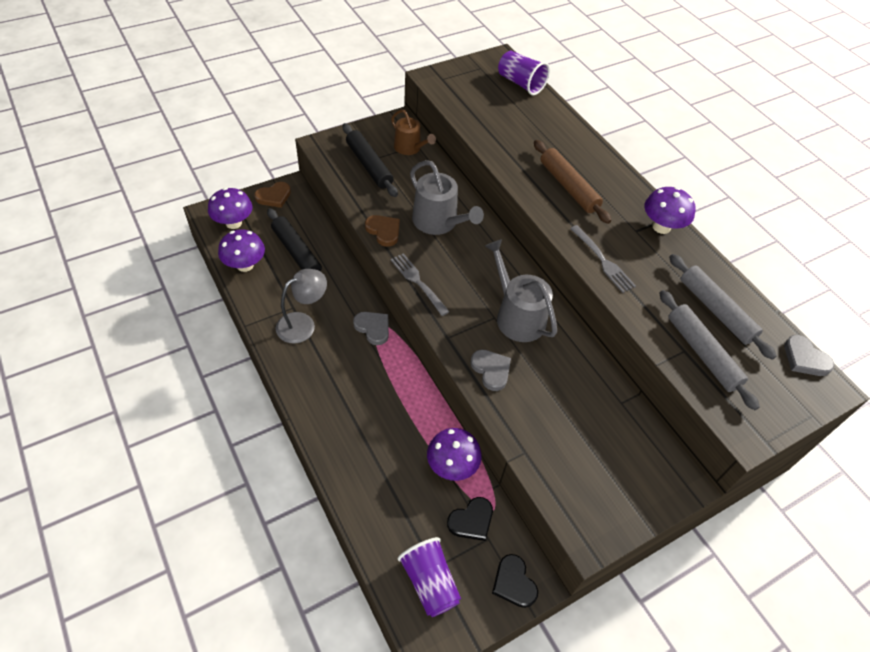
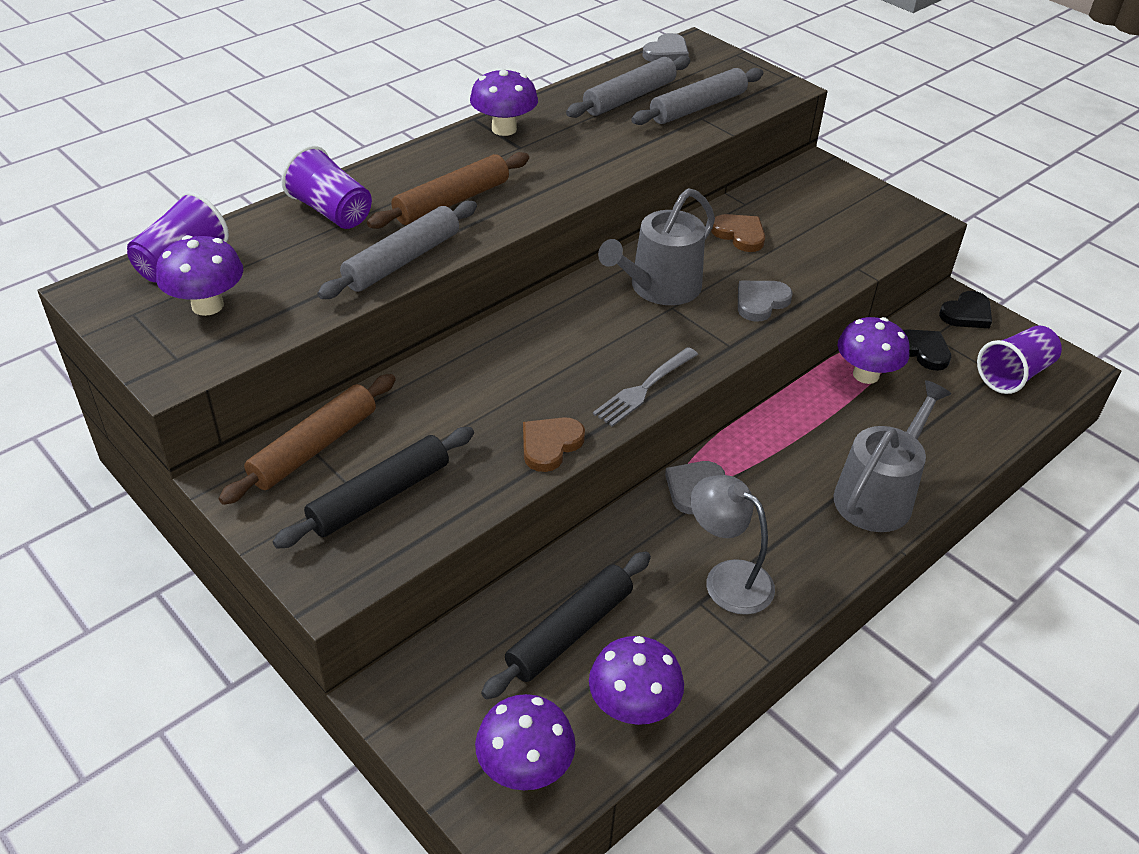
camera: 100 degrees left, 10 degrees down
(274, 196) = (424, 717): brown heart -> brown heart (740, 235)
(410, 148) = (314, 447): brown watering can -> brown rolling pin
(438, 222) = (504, 383): grey watering can -> grey watering can (878, 495)
(481, 89) = (207, 305): none -> purple mushroom
(508, 158) = (402, 261): none -> grey rolling pin
(562, 137) = (331, 211): none -> purple cup
(602, 260) = (589, 171): grey fork -> none

